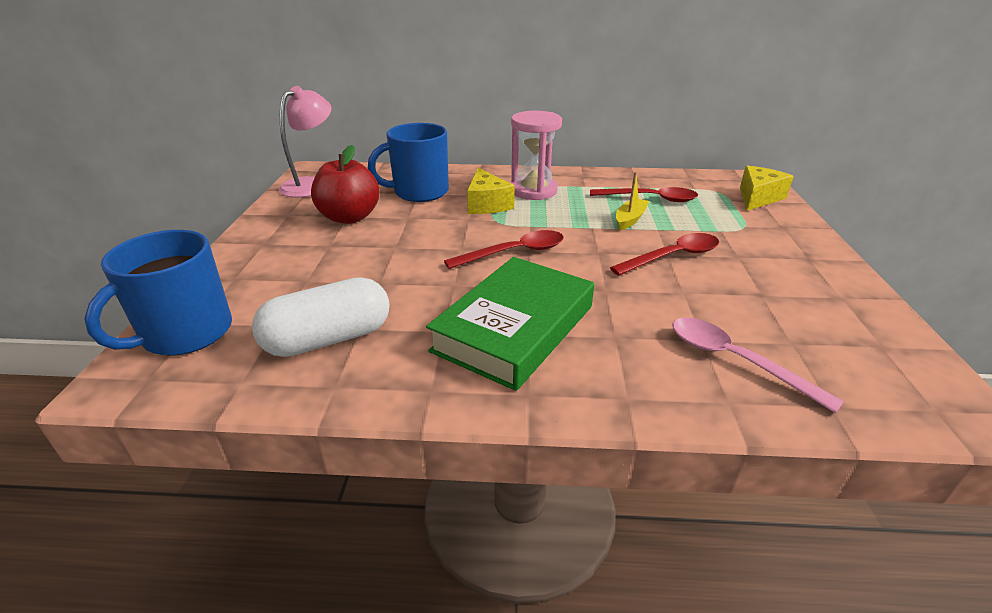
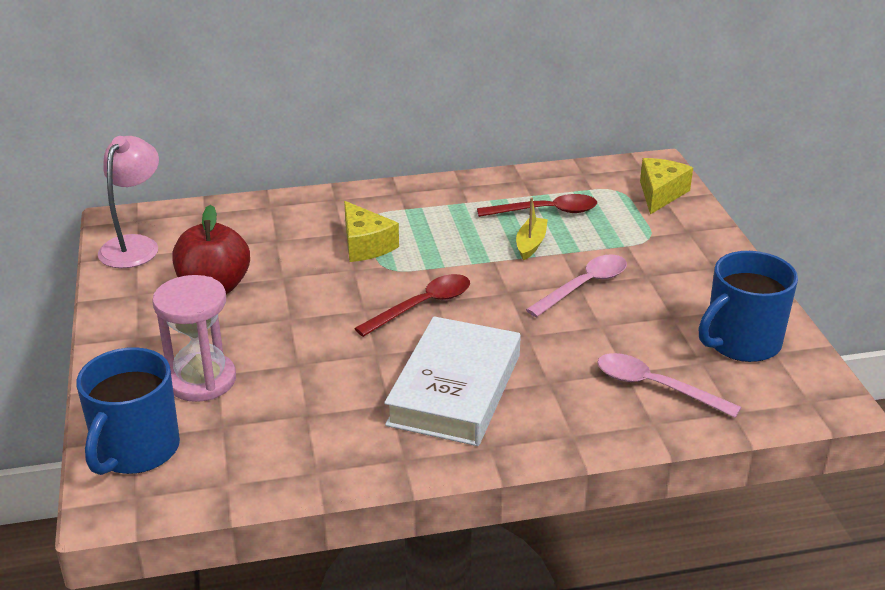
camera: 15 degrees left, 0 degrees up
(328, 339) = (283, 430): white capsule -> none
(419, 192) = (277, 238): blue mug -> blue mug (741, 342)
(514, 328) = (455, 389): green book -> white book
(533, 190) = (411, 217): pink hourglass -> pink hourglass (201, 380)
(673, 257) = (584, 286): red spoon -> pink spoon

